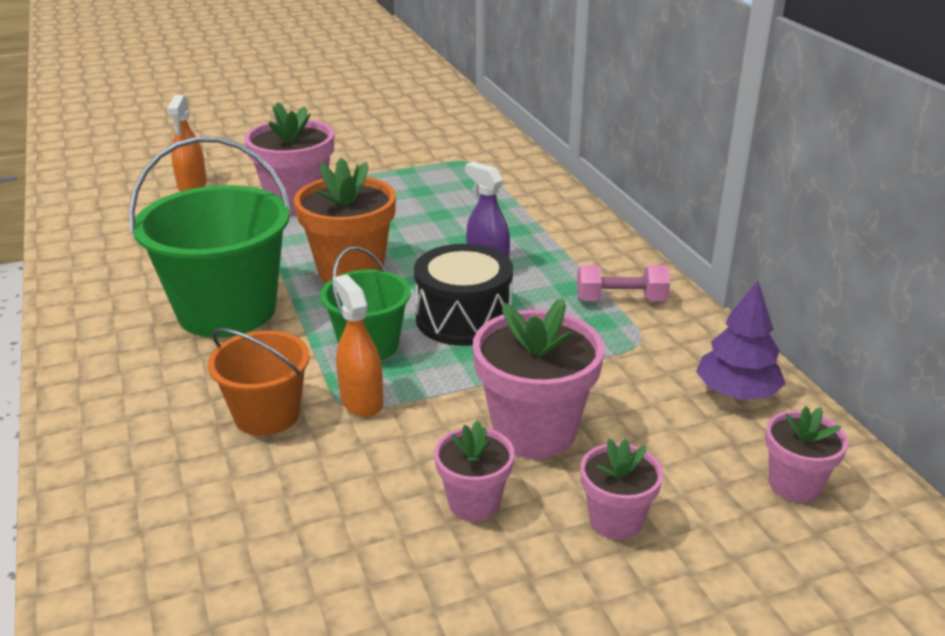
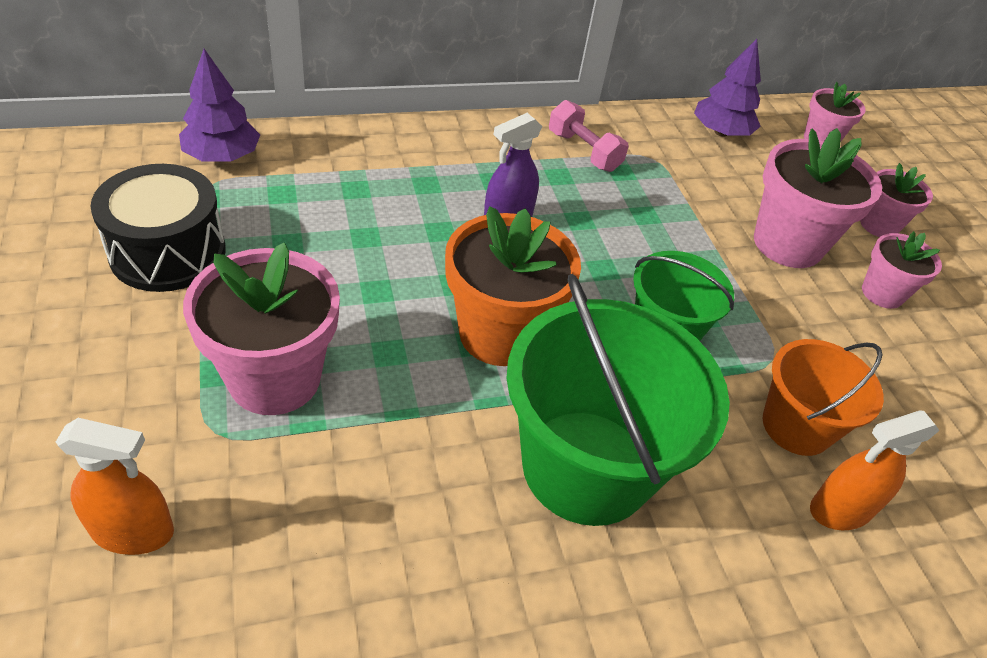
camera: 90 degrees left, 15 degrees up
(361, 401) = (762, 349): orange spray bottle -> orange spray bottle (840, 510)
(463, 318) = (612, 256): black drum -> black drum (168, 252)
(504, 160) = (222, 156): none -> purple tree
(621, 300) = (583, 151): pink dumbbell -> pink dumbbell turned 45 degrees counterclockwise

